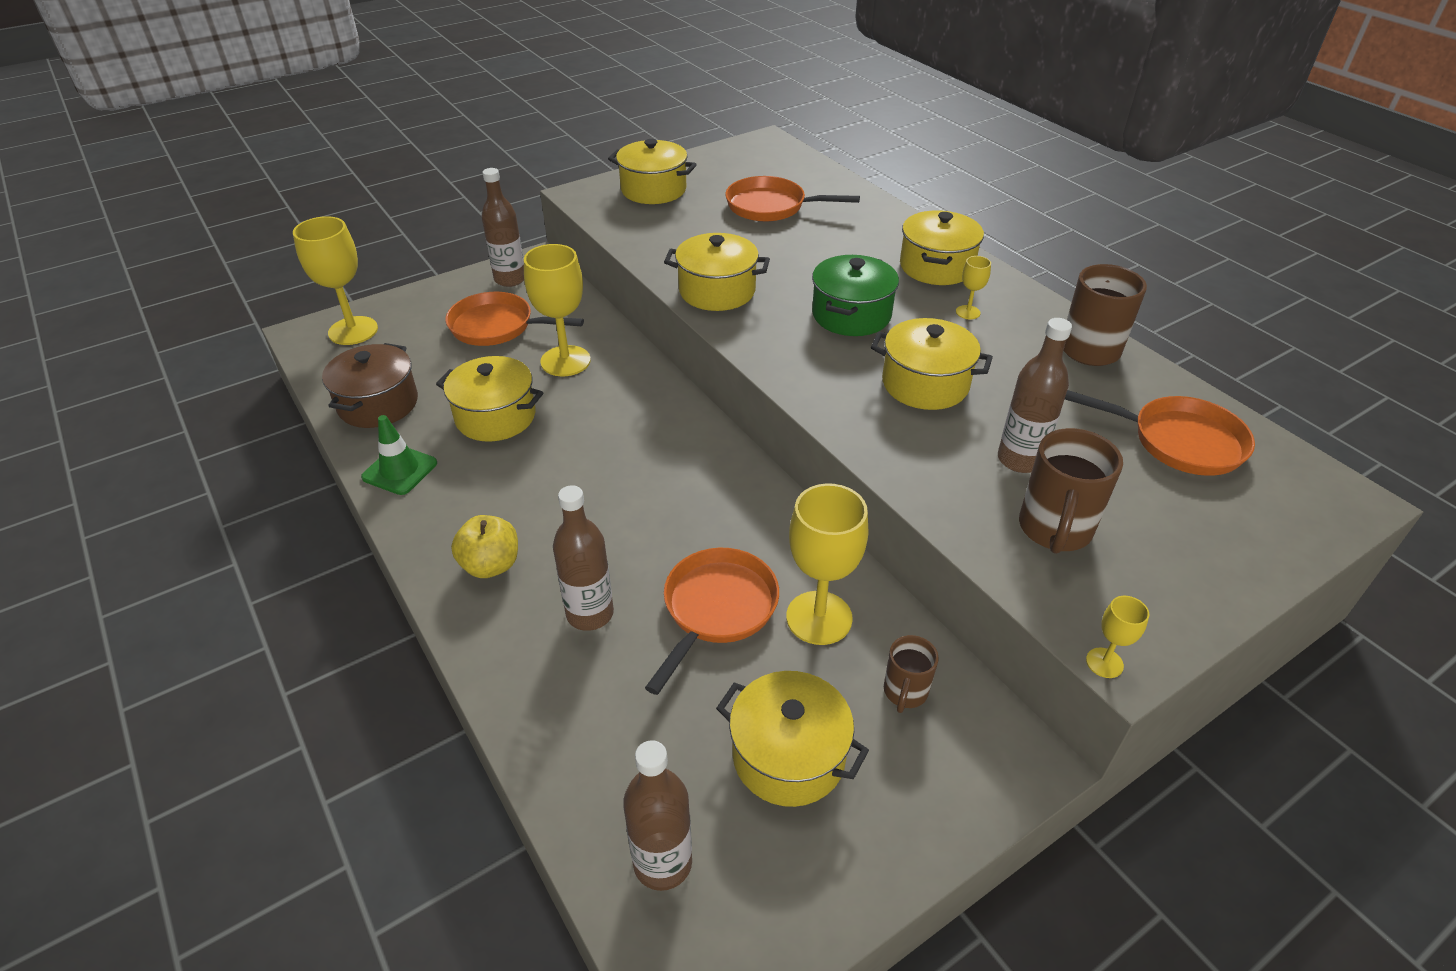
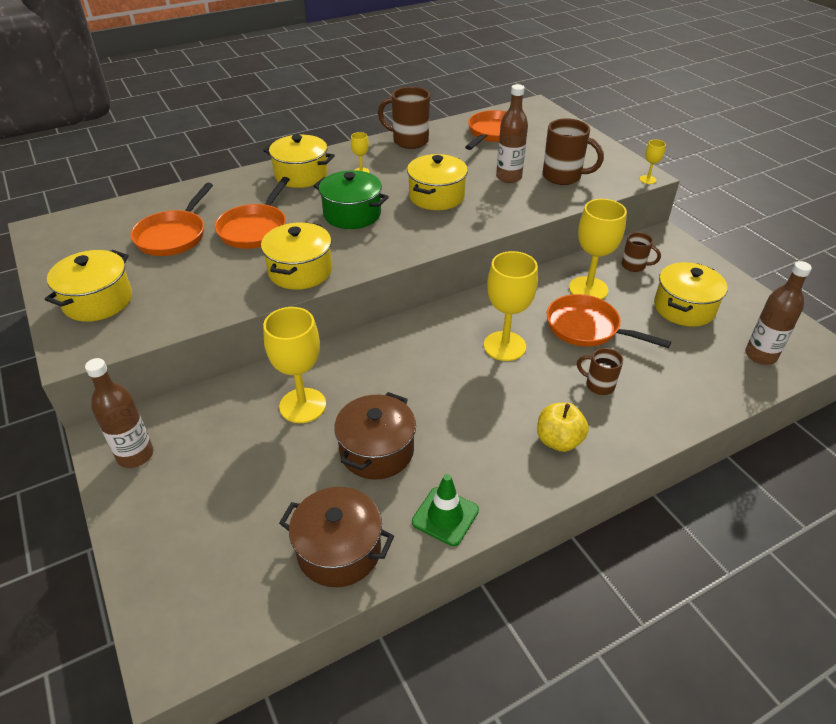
camera: 85 degrees left, 0 degrees up
(353, 331) = (185, 601): yellow goblet -> yellow goblet (504, 346)
(495, 417) = (377, 451): yellow pot -> brown pot
(497, 326) = (226, 460): orange pan -> orange pan (255, 229)
(590, 614) = (598, 385): brown bottle -> brown mug

